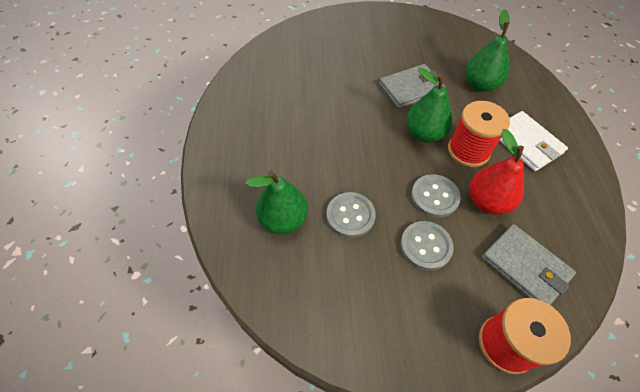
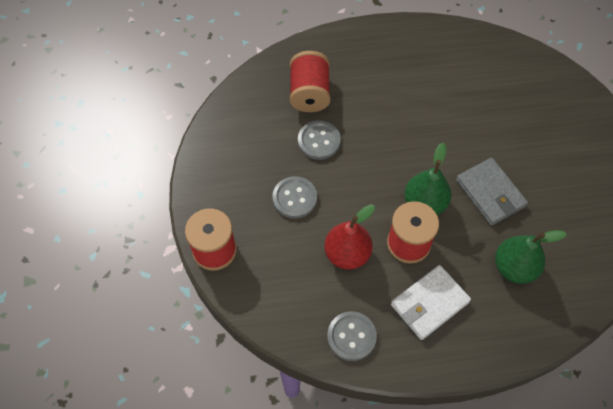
camera: 85 degrees right, 5 degrees up
(283, 220) = (309, 93): green pear -> red spool
(434, 197) = (347, 208): grey button -> grey button (351, 336)
(525, 267) = (281, 276): grey wallet -> none

